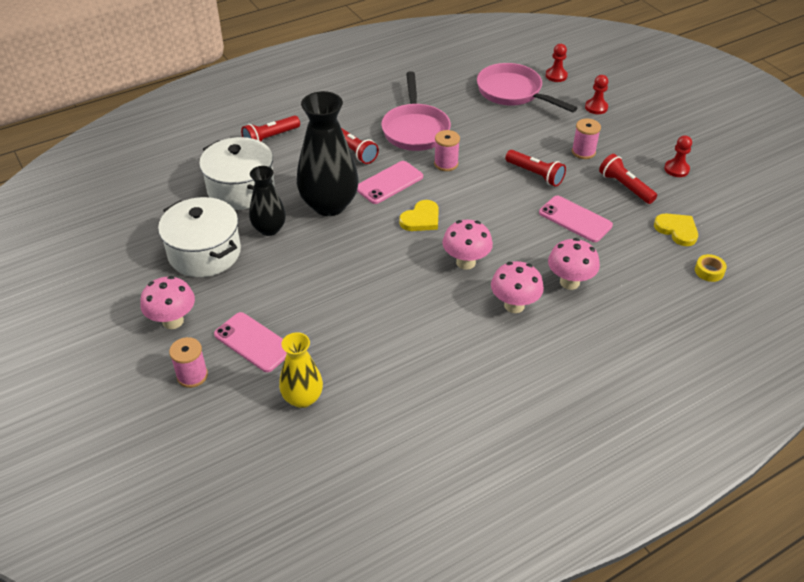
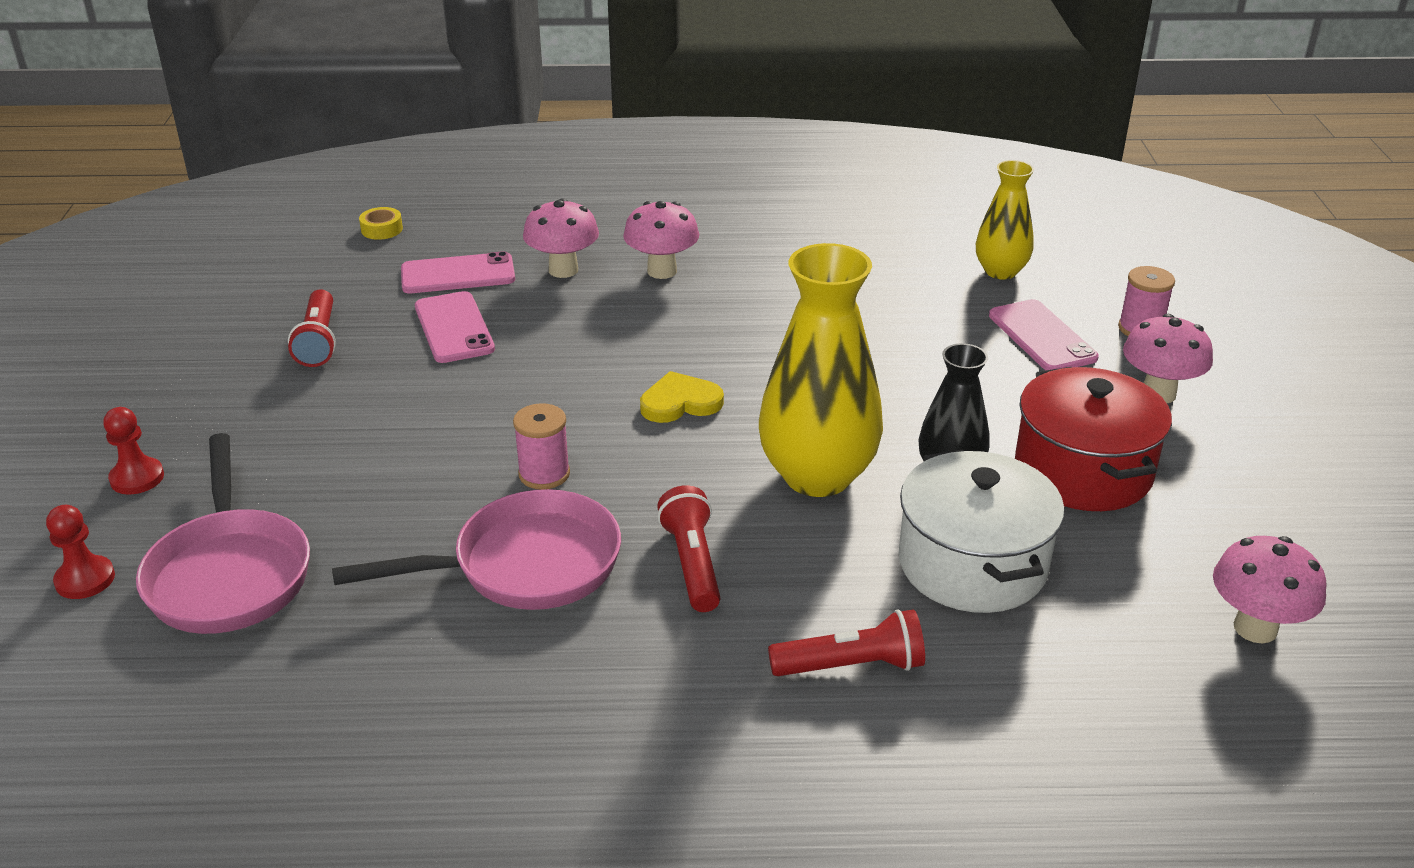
camera: 150 degrees left, 10 degrees down
(204, 253) = (1083, 471): white pot -> red pot
(329, 205) = (817, 476): black vase -> yellow vase
(389, 182) = (678, 477): pink phone -> pink phone (458, 274)
(415, 129) = (525, 565): pink pan -> pink pan turned 45 degrees clockwise
(466, 262) = (673, 330): pink mushroom -> pink mushroom (1255, 628)
(535, 174) = (421, 404): red flashlight -> none
(583, 152) = (292, 410): pink spool -> none
(676, 169) = (205, 337): red pawn -> none
(677, 230) = (344, 274): yellow heart -> none

